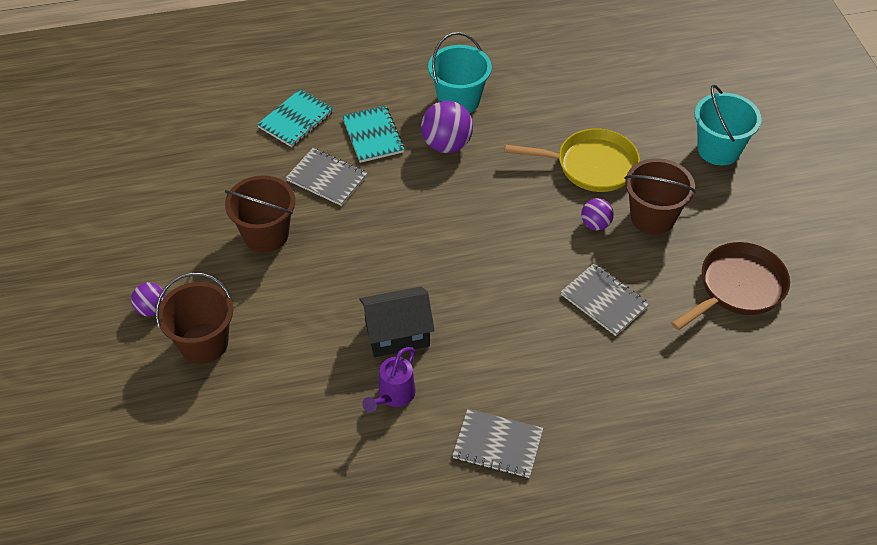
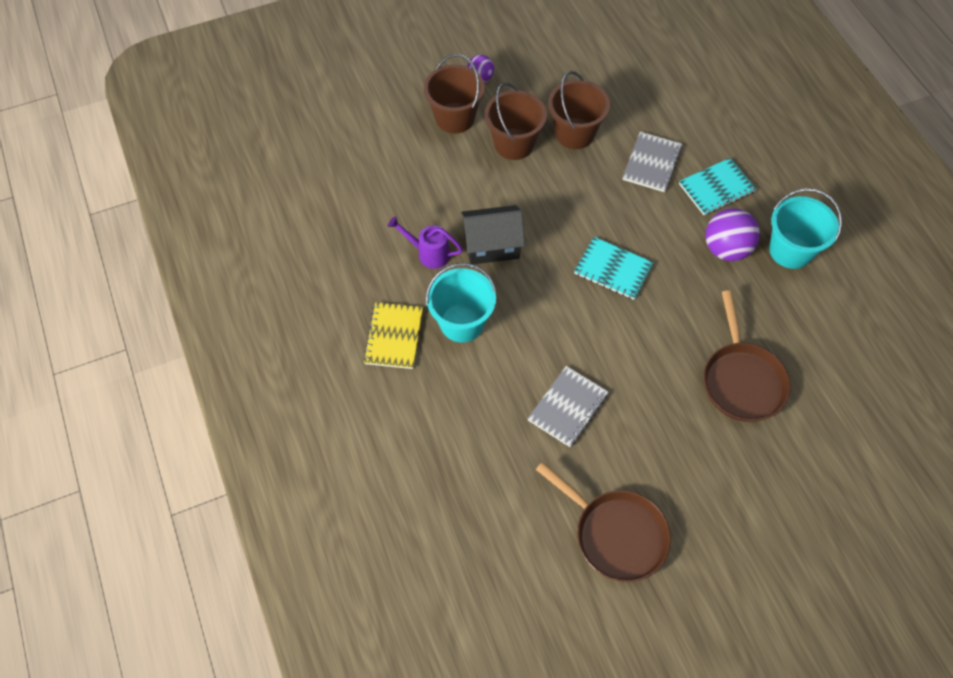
camera: 80 degrees right, 10 degrees up
(296, 119) = (715, 126): turquoise notebook -> turquoise notebook (613, 269)
(397, 334) = (492, 246): black house -> black house turned 75 degrees counterclockwise
(497, 445) = (394, 336): grey notebook -> yellow notebook
(590, 165) = (741, 380): yellow pan -> brown pan
(595, 224) = (662, 391): purple ball -> none
(652, 217) = (688, 445): brown bucket -> brown bucket (514, 144)
(718, 149) = (811, 508): turquoise bucket -> turquoise bucket (462, 322)

